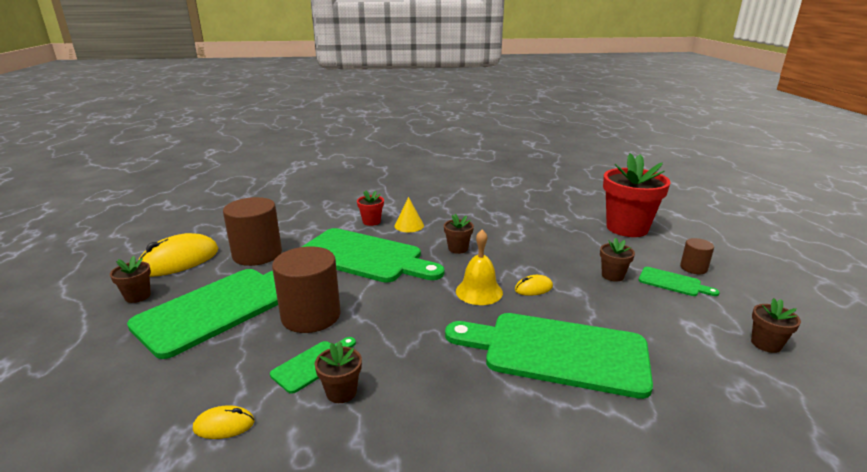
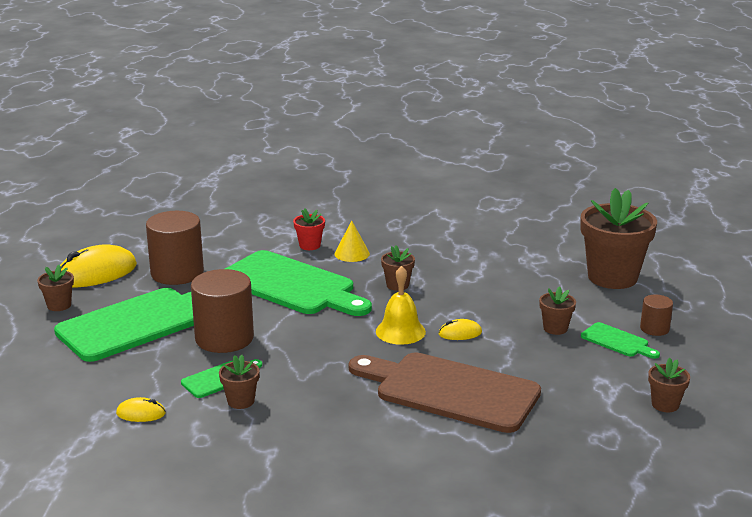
camera: 10 degrees right, 0 degrees up
(557, 352) = (450, 391): green cutting board -> brown cutting board
(627, 228) = (612, 277): red flower pot -> brown flower pot

